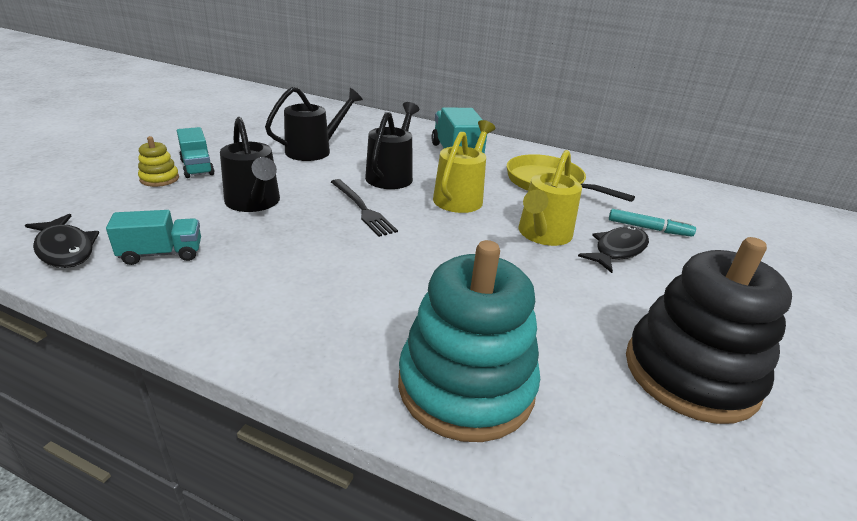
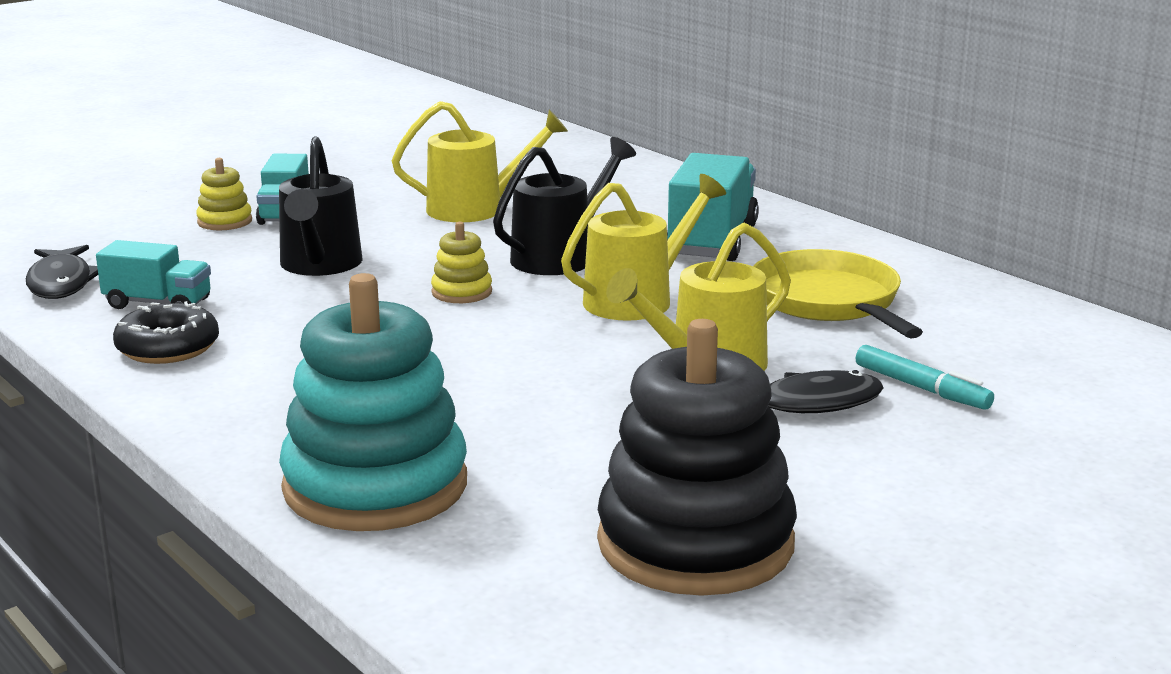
camera: 30 degrees right, 10 degrees down
(201, 292) = (168, 348): none -> black donut
(314, 150) = (476, 209): black watering can -> yellow watering can
(361, 208) = (462, 292): black fork -> yellow stacking toy

